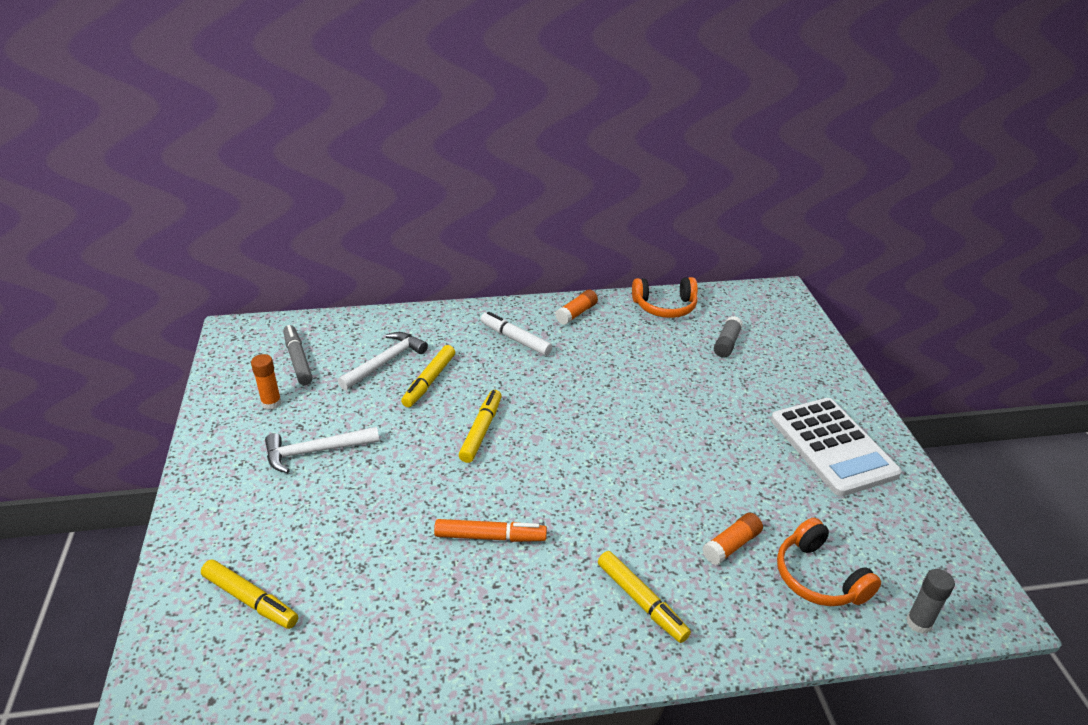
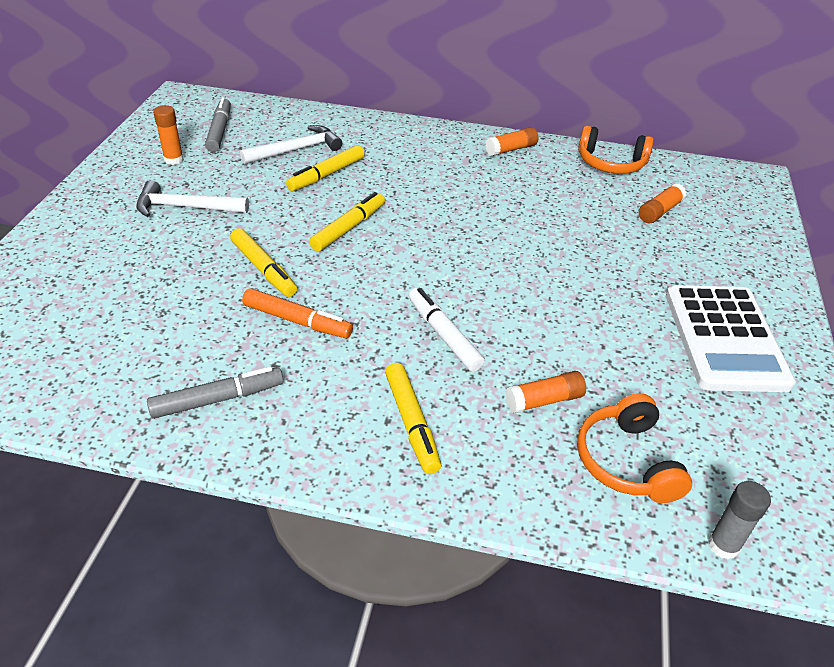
camera: 20 degrees right, 5 degrees up
(250, 600) = (51, 310): yellow marker -> yellow marker (263, 269)
(466, 636) = (218, 399): none -> grey marker
(515, 339) = (434, 158): white marker -> white marker (444, 335)
(726, 343) = (659, 211): grey glue stick -> orange glue stick

